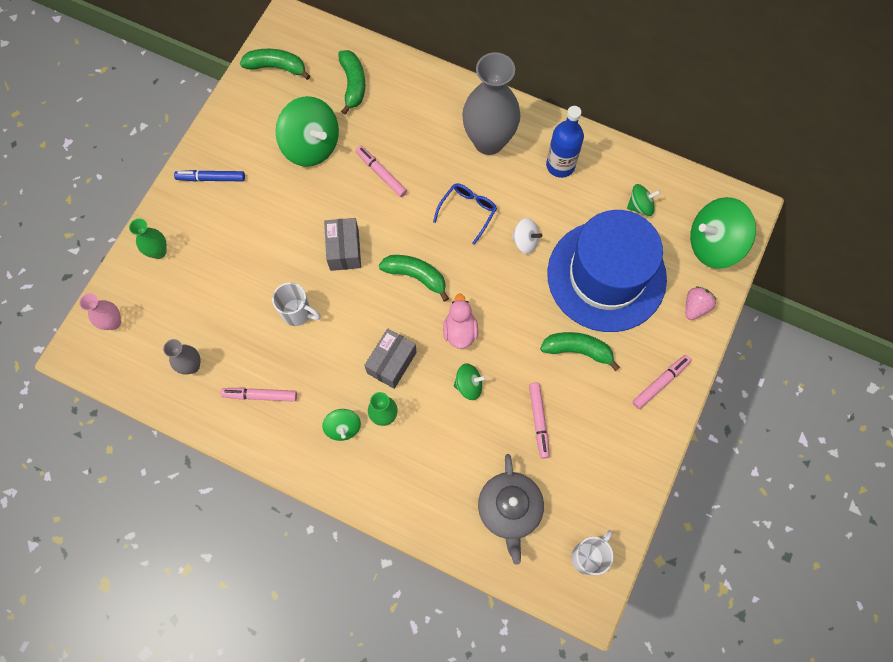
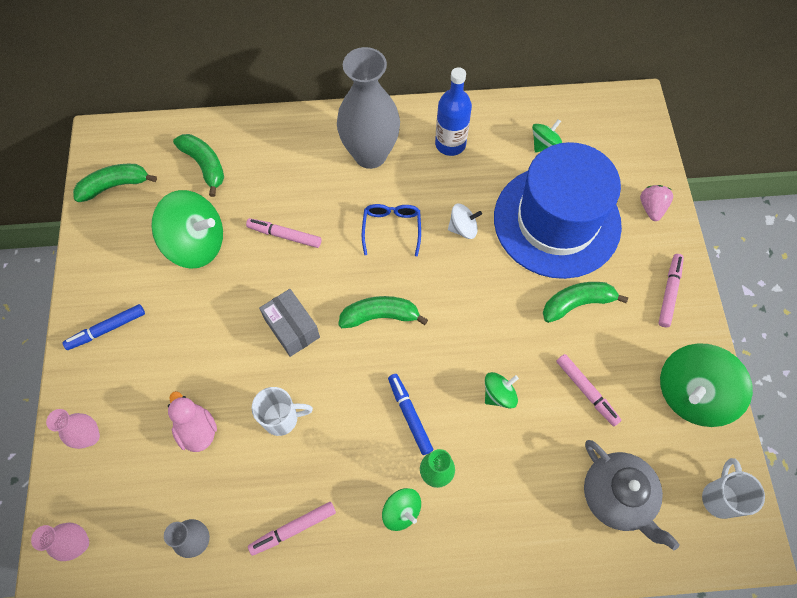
camera: 30 degrees left, 5 degrees down
(158, 252) = (90, 437): green vase -> pink vase
(391, 363) = (409, 415): grey box -> blue marker
(460, 331) = (456, 346): pink duck -> pink duck (197, 430)
(713, 244) = (629, 145): green spinning top -> green spinning top (691, 394)

